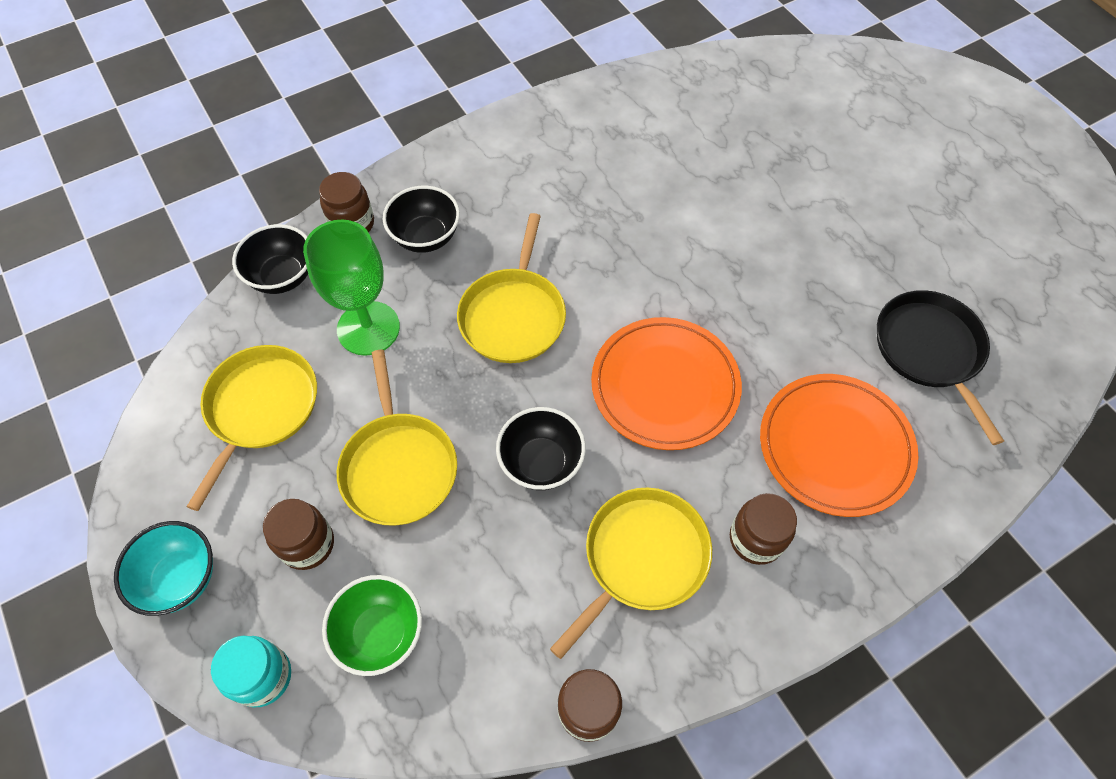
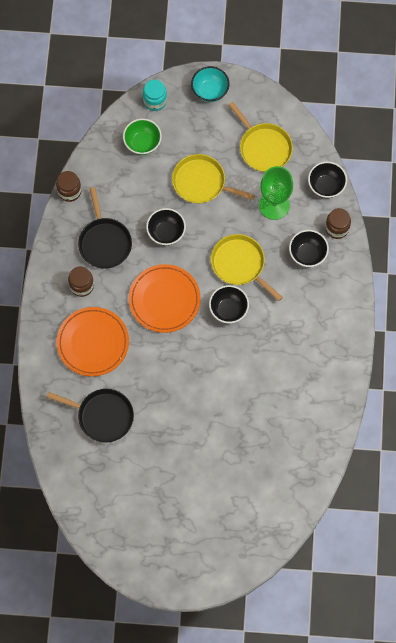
camera: 125 degrees right, 10 degrees up
(307, 544) = (193, 136): brown jar -> none
(603, 286) = (228, 309): none -> black bowl
(641, 558) = (104, 242): yellow pan -> black pan

